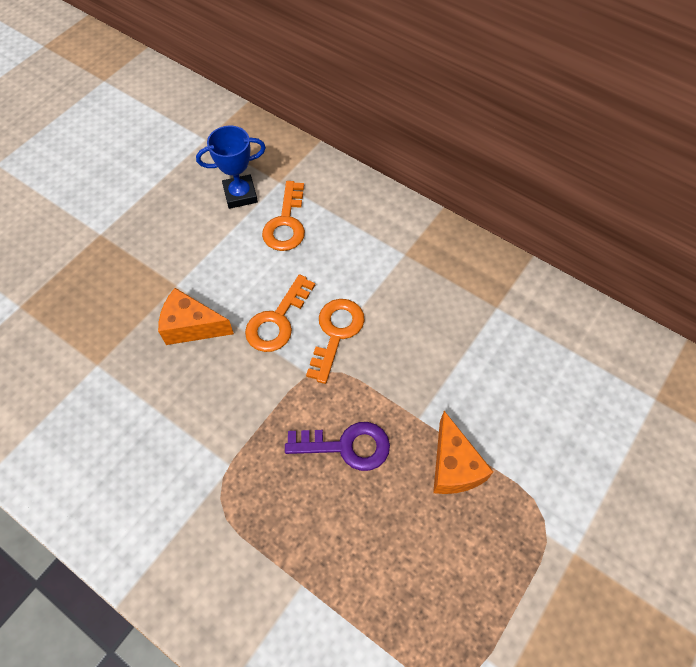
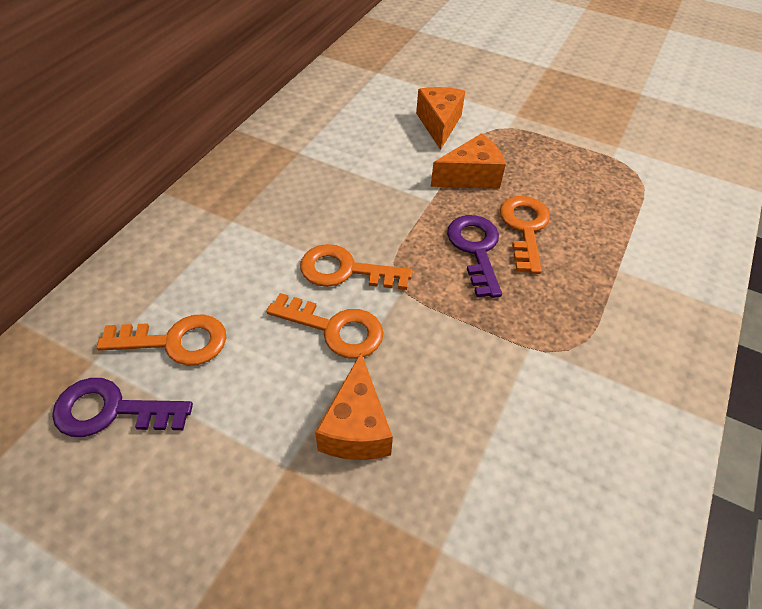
camera: 100 degrees left, 10 degrees down
(240, 194) = (111, 410): blue trophy -> purple key
(370, 503) = (525, 228): none -> orange key
(548, 451) = (439, 124): none -> orange cheese

